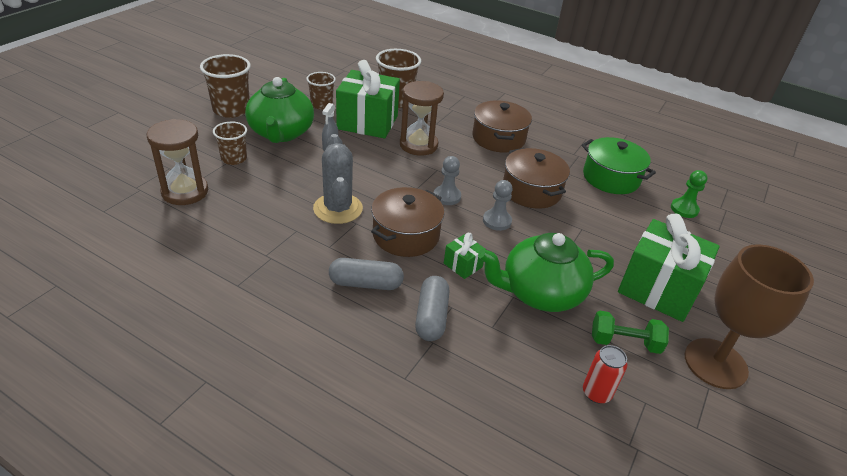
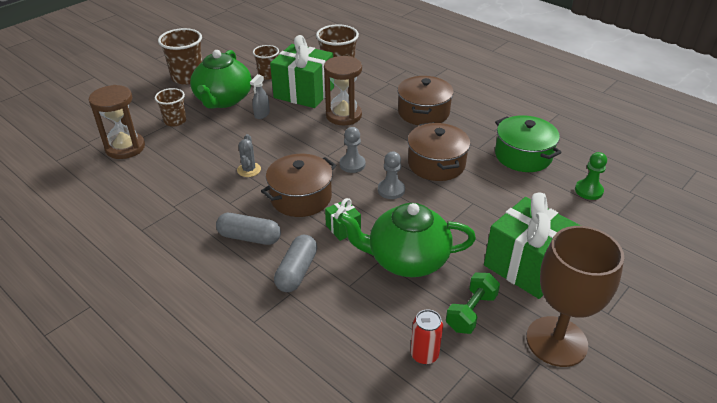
camera: 15 degrees right, 0 degrees up
(338, 209) = (249, 170): grey cactus -> grey cactus, size x0.54
(624, 342) = (471, 312): green dumbbell -> green dumbbell turned 75 degrees counterclockwise

